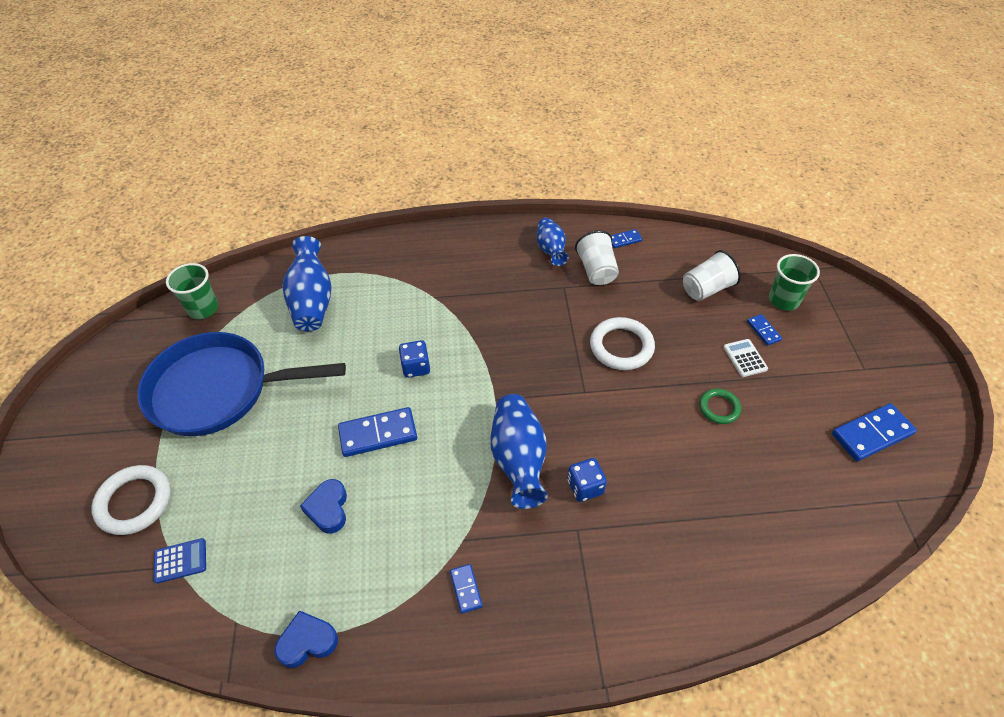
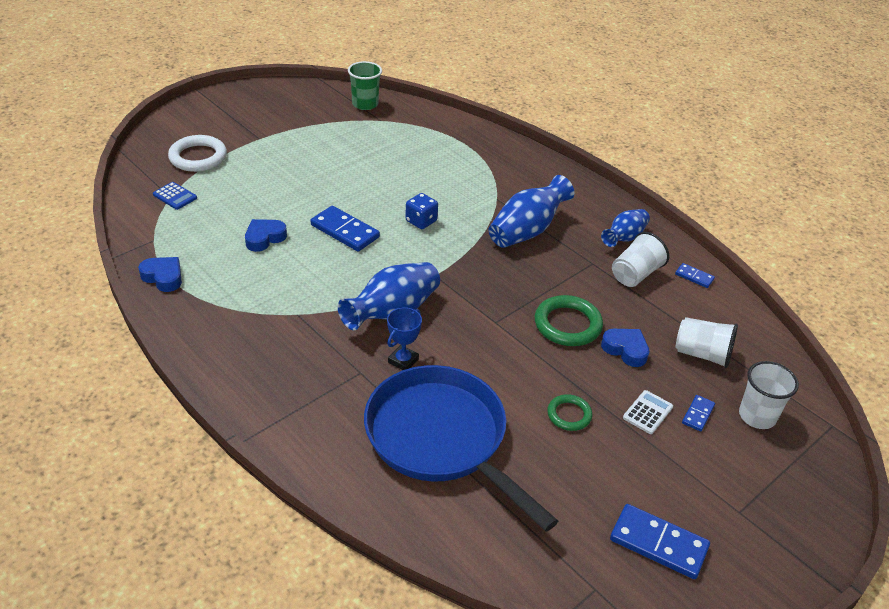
camera: 50 degrees right, 10 degrees down
(218, 390) = (309, 145): blue pan -> blue pan (442, 439)
(312, 301) = (425, 145): blue vase -> blue vase (527, 231)
(466, 589) = (260, 333): blue domino -> none
(585, 487) = (403, 360): blue dice -> blue trophy
(621, 346) = (567, 324): white ring -> green ring
(673, 329) = (625, 350): none -> blue heart
(783, 300) = (757, 416): green cup -> white cup

